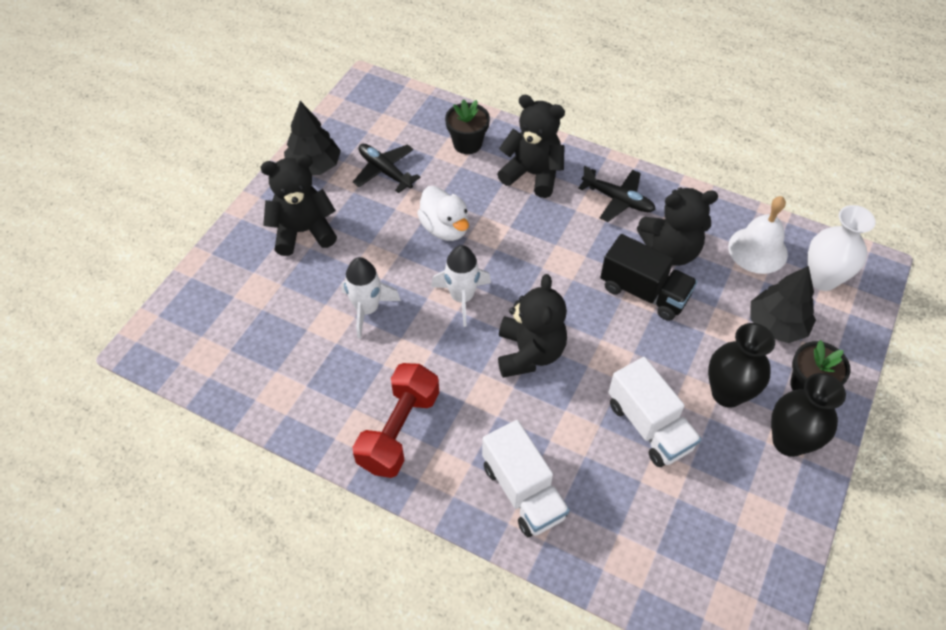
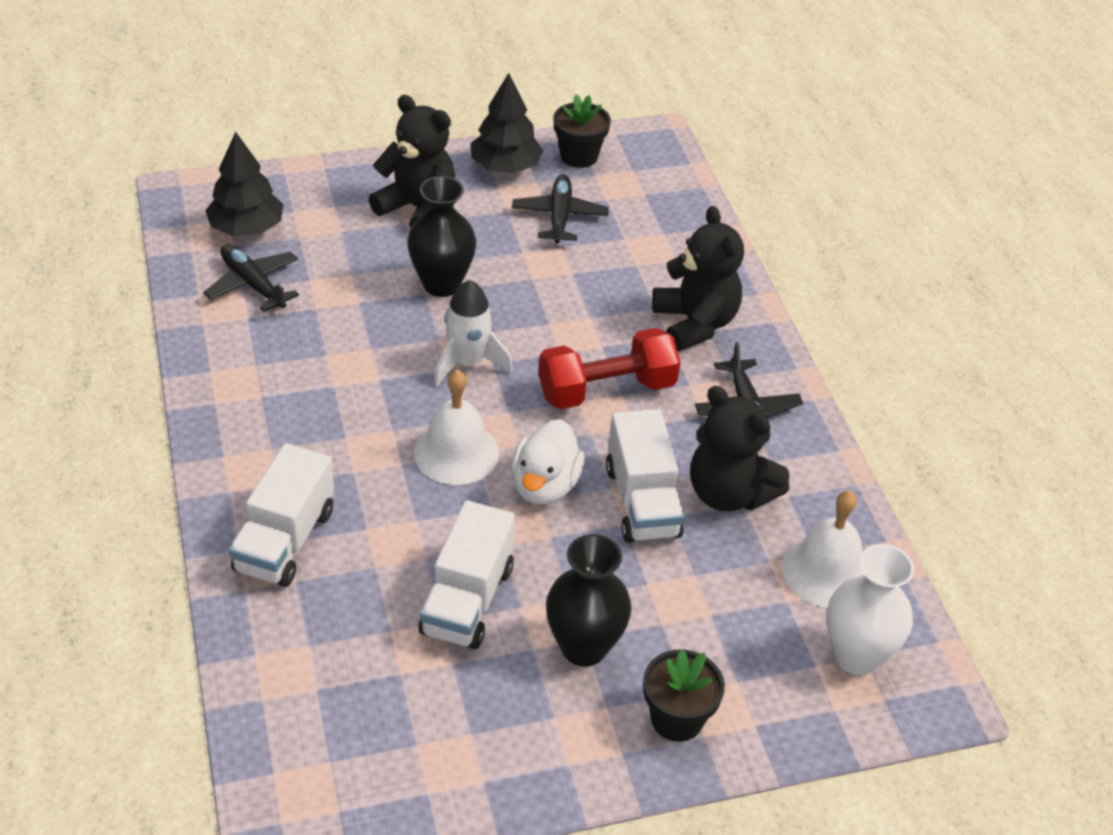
camera: 45 degrees right, 10 degrees down
(279, 362) = (253, 284): none -> black plane
(367, 309) = (377, 305): white rocket -> none
(399, 430) = (263, 409): red dumbbell -> red dumbbell (606, 390)
(445, 228) = (540, 300): white duck -> white duck (545, 485)
(467, 143) = (672, 252): black flower pot -> black flower pot (579, 156)
(529, 353) = (456, 452): black teddy bear -> white bell
(644, 292) = (642, 501): black truck -> white truck
(776, 325) = (733, 645): black tree -> black tree (247, 228)
(789, 441) = (577, 738): black vase -> black vase (441, 284)

